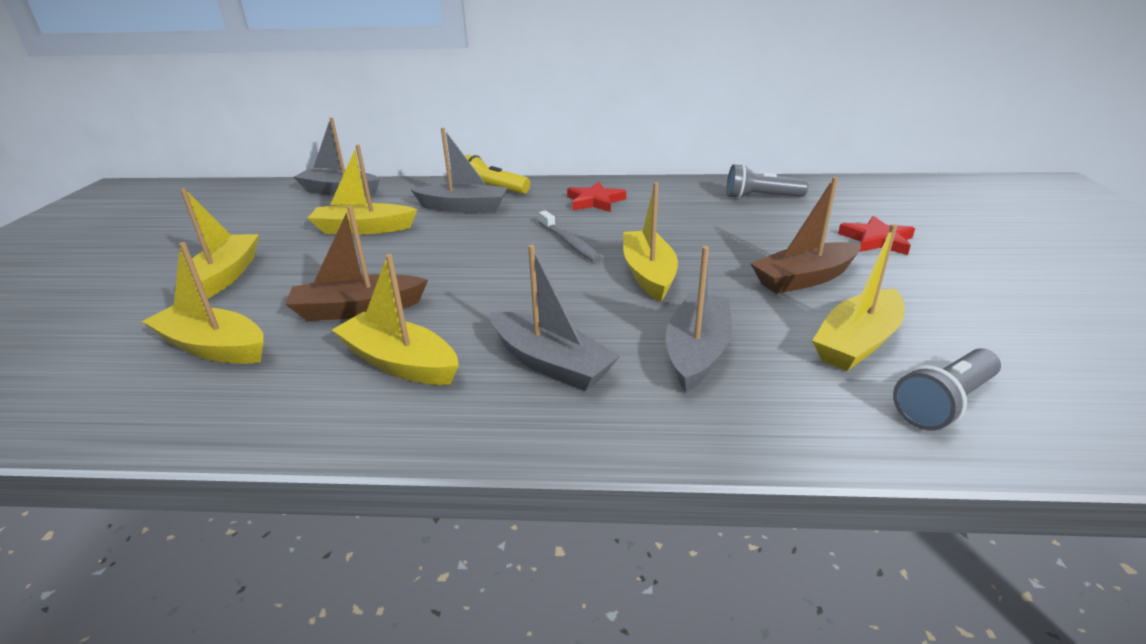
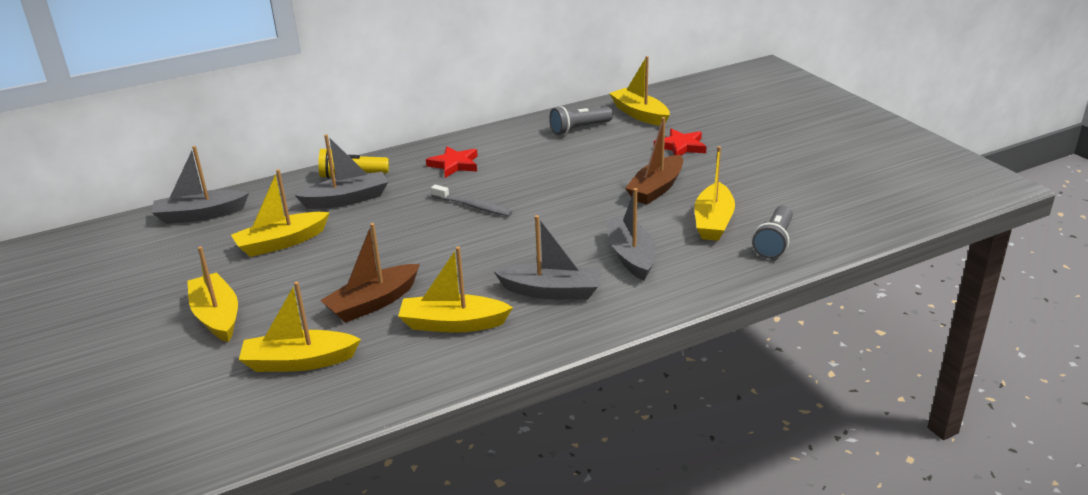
camera: 30 degrees left, 0 degrees up
(648, 274) = (554, 214): yellow boat -> yellow boat (639, 114)

